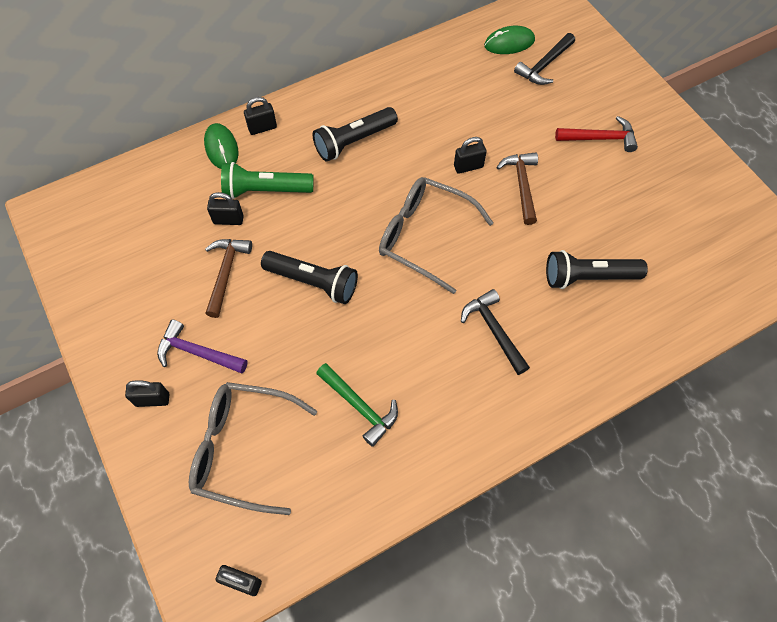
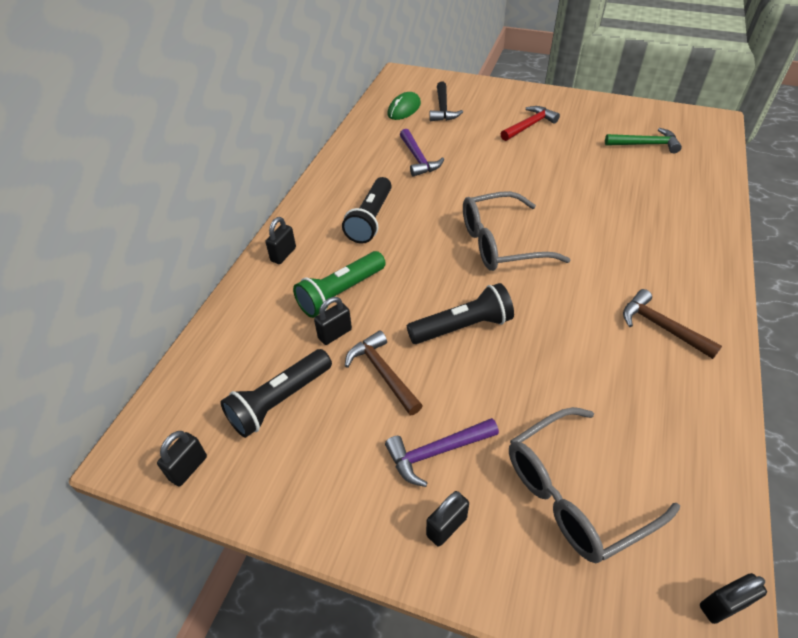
camera: 40 degrees left, 15 degrees down
(221, 148) = (263, 289): green mouse -> none
(360, 406) = (612, 383): green hammer -> green hammer (645, 144)
(457, 107) = (418, 159): none -> purple hammer
(468, 166) = (472, 186): black padlock -> black padlock (188, 468)
(493, 330) = (623, 265): black hammer -> none
(521, 185) = (520, 175): brown hammer -> brown hammer (661, 327)
(588, 277) = (629, 197): black flashlight -> black flashlight (279, 401)

